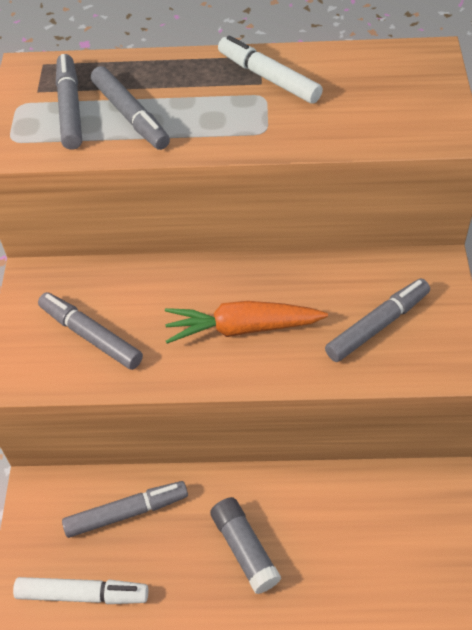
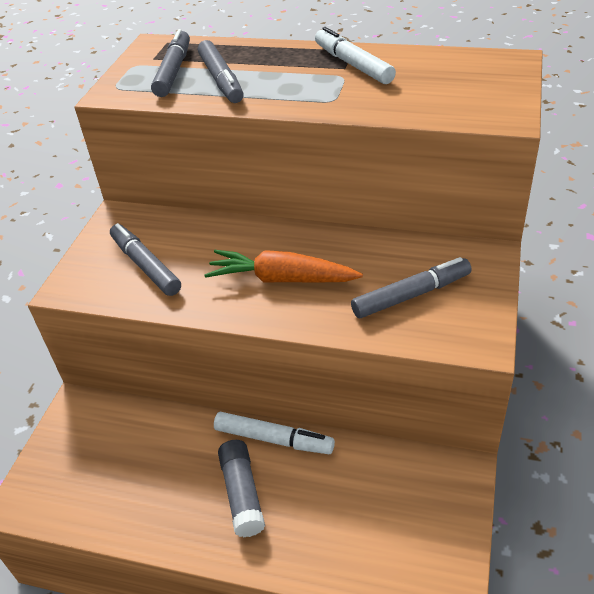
camera: 15 degrees right, 10 degrees down
(82, 594) = (79, 502): white marker -> white marker (274, 439)
(126, 512) = (146, 439): grey marker -> none

